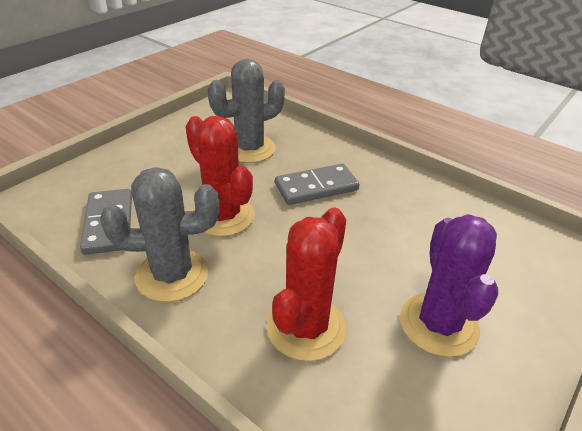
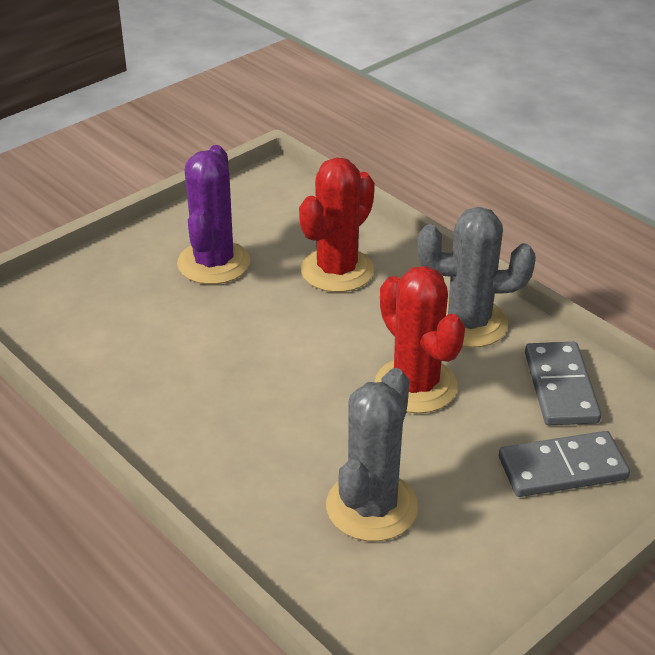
camera: 170 degrees left, 0 degrees up
(249, 149) = (372, 507): grey cactus -> grey cactus turned 45 degrees counterclockwise
(316, 187) = (280, 419): grey domino -> grey domino (562, 468)

